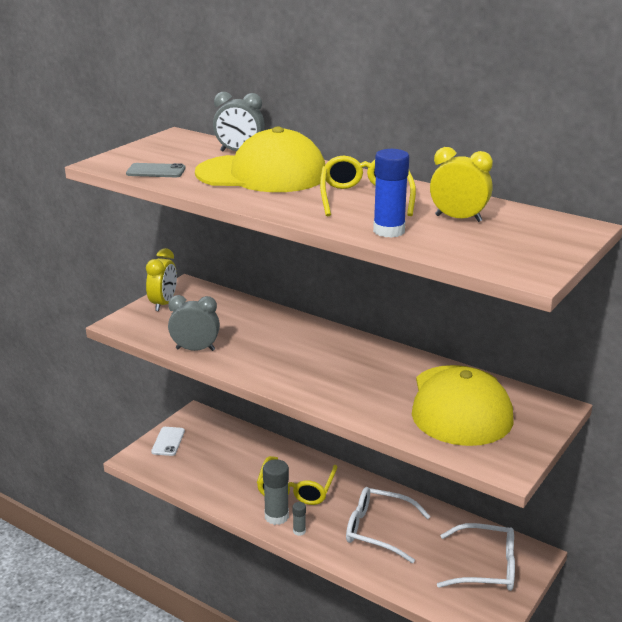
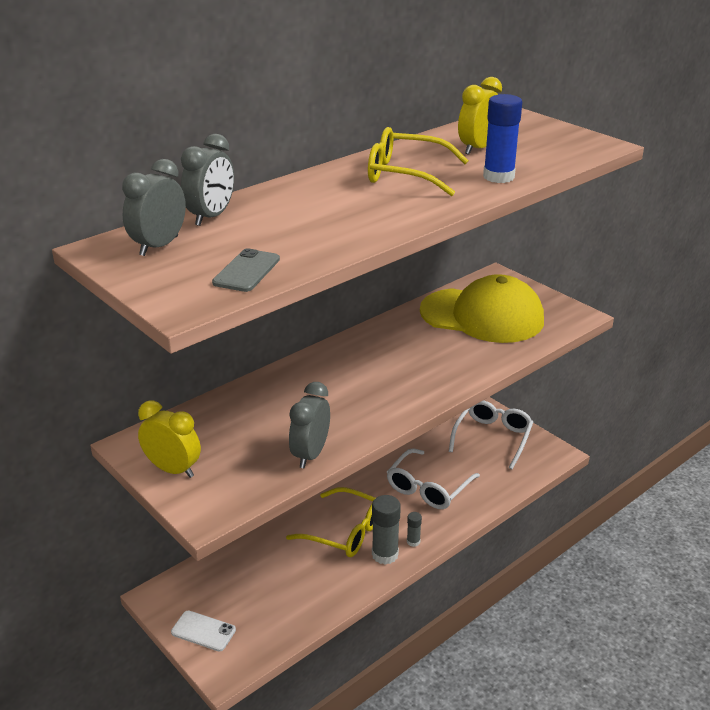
camera: 75 degrees left, 5 degrees up
(185, 146) = (159, 246): none -> grey clock
(262, 174) = (303, 212): yellow cap -> none

